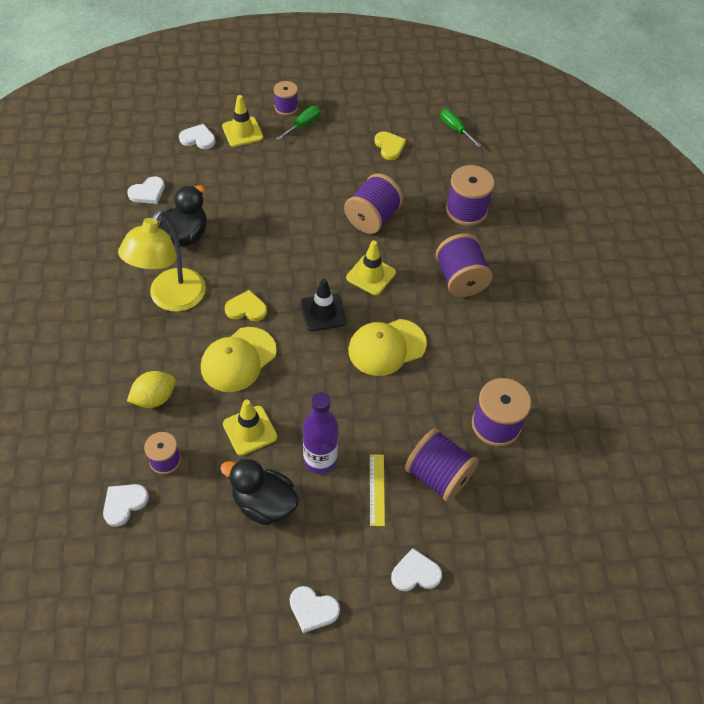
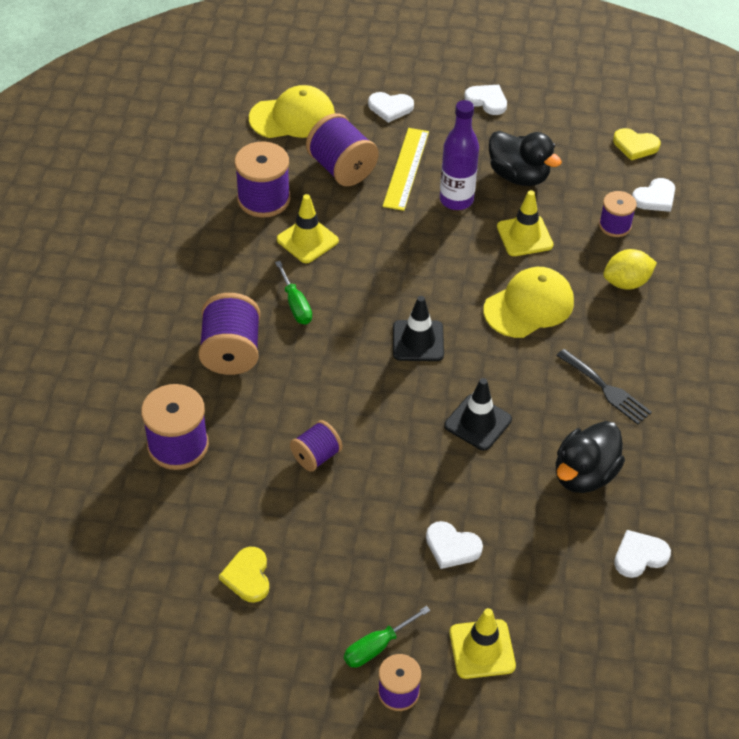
camera: 165 degrees left, 5 degrees down
(171, 299) = (606, 389): yellow lamp -> black fork
(198, 139) = (557, 648): white heart -> white heart (452, 547)
(246, 308) = (512, 361): yellow heart -> yellow heart (635, 145)
(265, 258) = (478, 422): none -> black traffic cone
(371, 275) = (344, 376): yellow traffic cone -> yellow traffic cone (307, 240)
(372, 218) = (316, 456): purple spool -> purple spool, size x0.61
(377, 489) = (406, 168): yellow ruler -> yellow ruler, size x1.52
(386, 347) = (353, 290): yellow cap -> yellow cap (292, 117)
(455, 129) = (126, 592): green screwdriver -> green screwdriver (295, 304)

